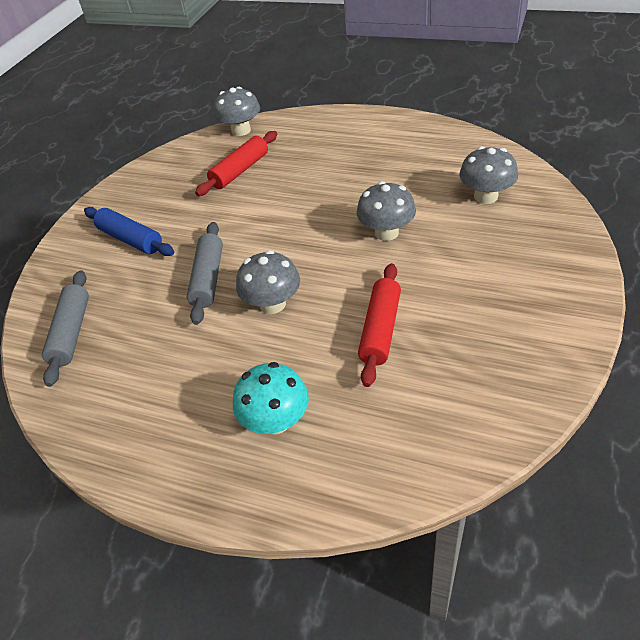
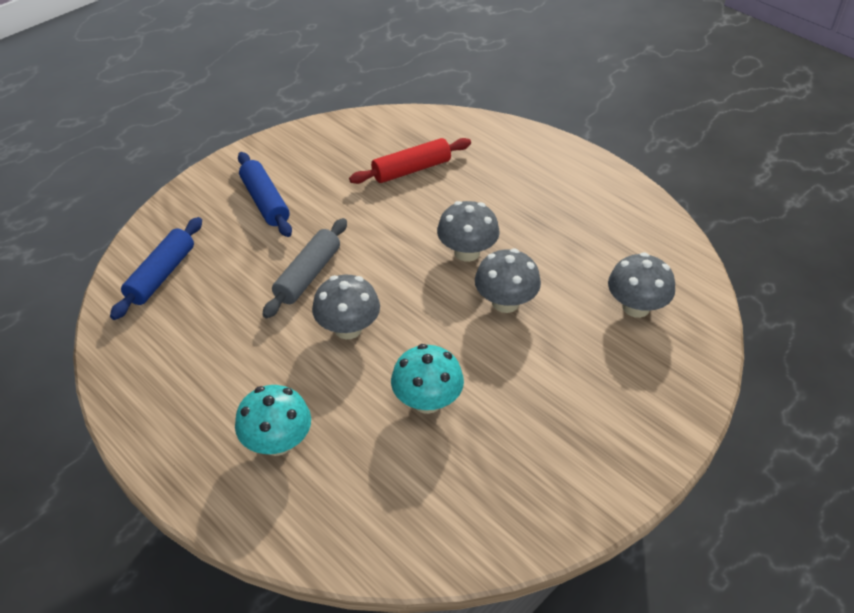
camera: 20 degrees right, 0 degrees up
(71, 333) = (161, 275): grey rolling pin -> blue rolling pin
(241, 130) = (442, 122): grey mushroom -> grey mushroom (467, 252)
(380, 330) = (427, 401): red rolling pin -> turquoise mushroom

